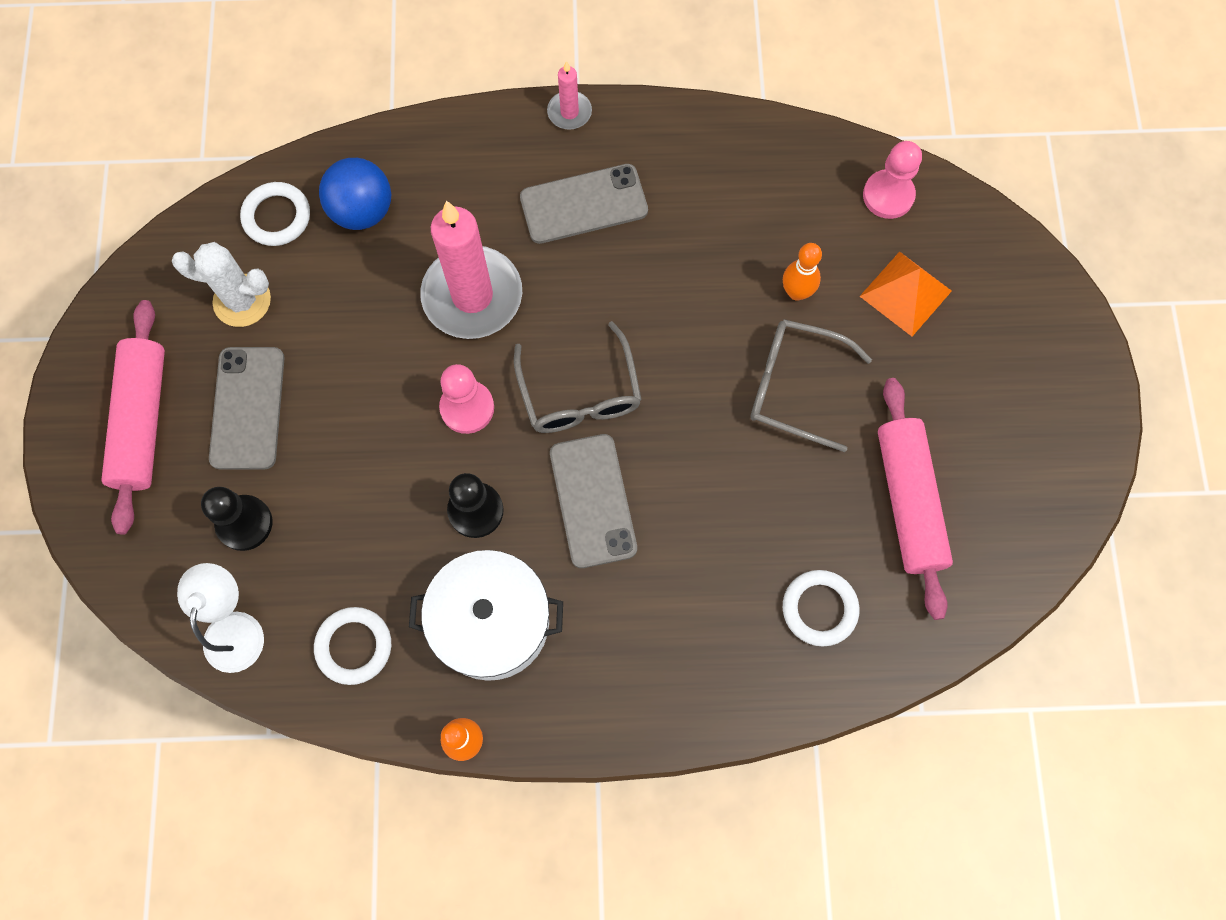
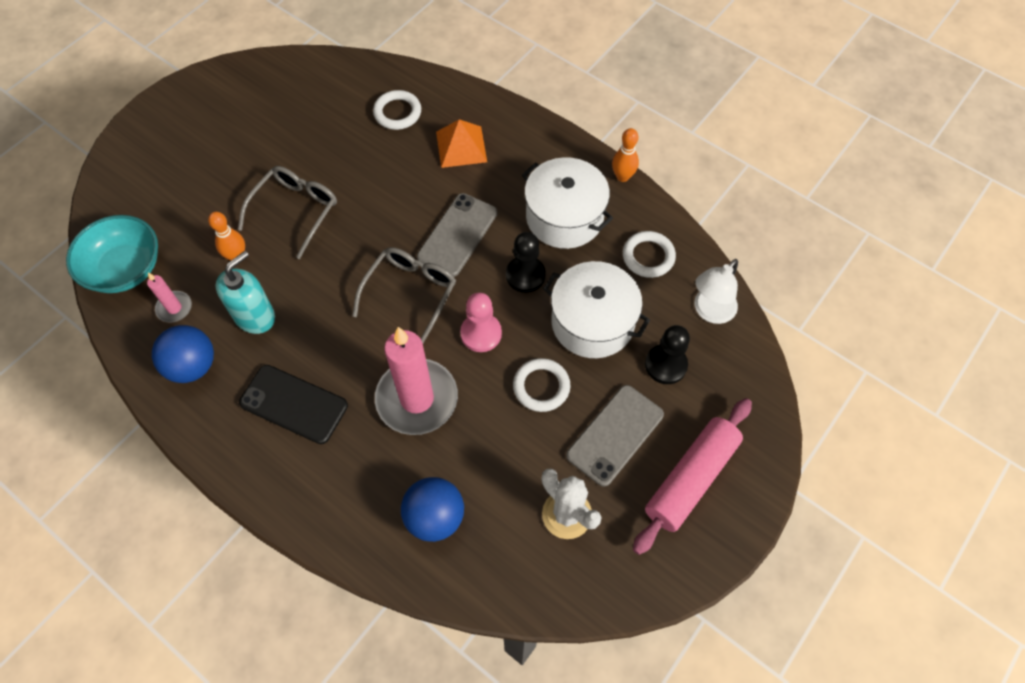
camera: 140 degrees left, 10 degrees down
(277, 217) = (496, 562): white ring -> white ring (541, 387)
(358, 512) = (592, 322): none -> white pot
(569, 112) = (236, 477): pink candle -> pink candle (174, 308)
(583, 204) = (293, 404): grey phone -> black phone
(709, 250) = (255, 316): none -> turquoise soap dispenser
(714, 165) = (193, 366): none -> blue ball
(795, 387) = (295, 211): grey glasses -> grey glasses turned 120 degrees counterclockwise
(888, 195) = (125, 269): pink pawn -> turquoise bowl
(905, 293) = (184, 212): orange pyramid -> orange pyramid (461, 146)
(908, 501) = (304, 124): pink rolling pin -> none

